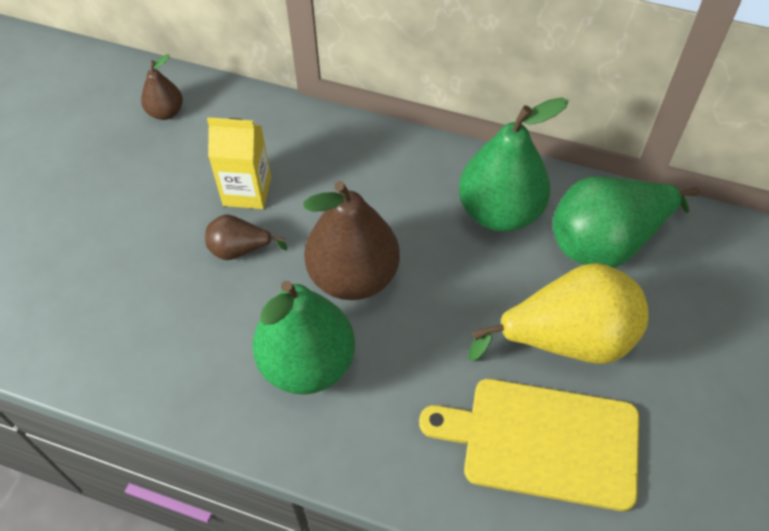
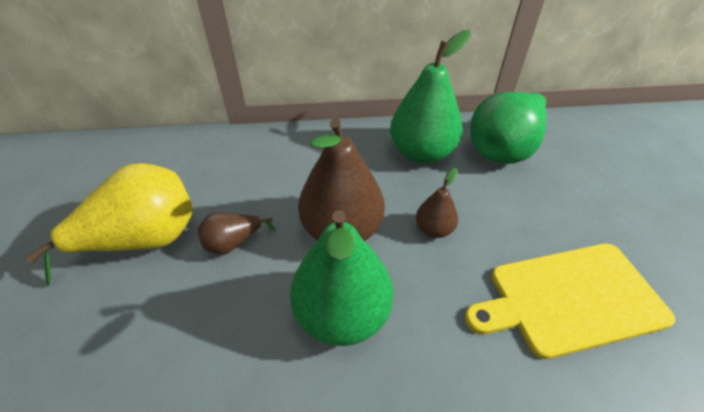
camera: 25 degrees left, 10 degrees down
(166, 112) = (121, 164): brown pear -> brown pear (434, 229)
(247, 191) = (219, 198): yellow carton -> none
(566, 339) = (527, 218): yellow pear -> yellow pear (144, 241)

